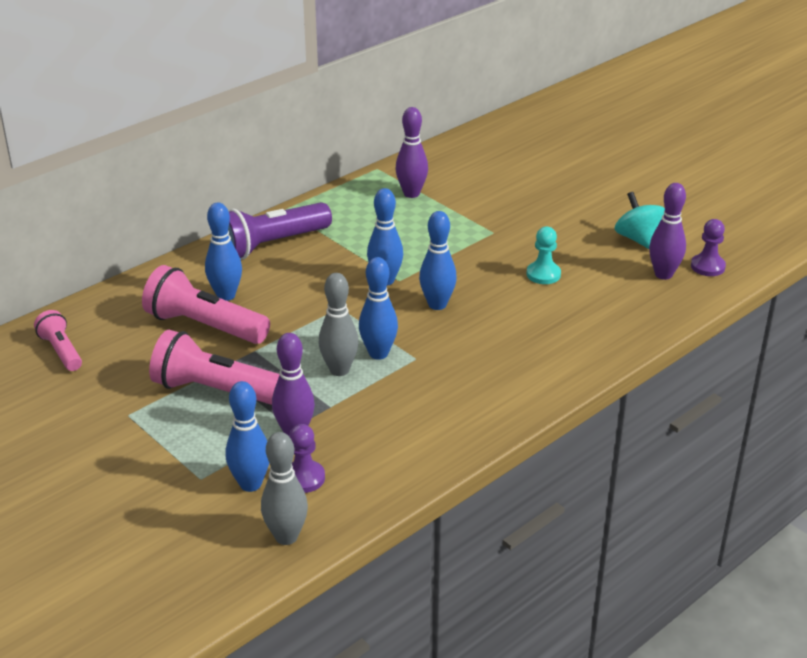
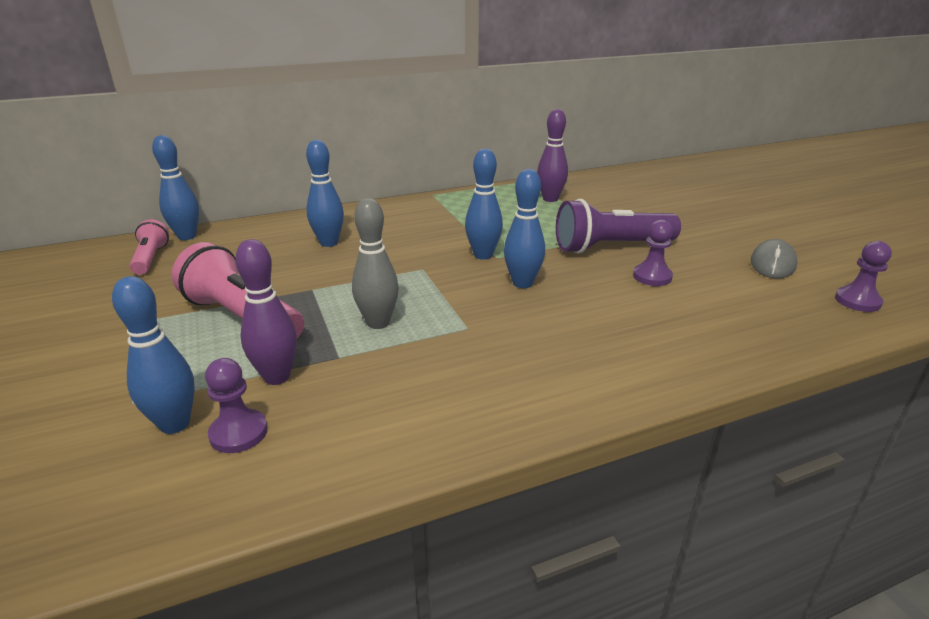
camera: 20 degrees right, 5 degrees down
(204, 326) = (287, 262): pink flashlight -> none
(271, 245) = (401, 215): purple flashlight -> purple flashlight (611, 247)
(286, 537) = (144, 510): grey bowling pin -> none
(378, 353) = (430, 315): blue bowling pin -> blue bowling pin (187, 236)
(543, 274) = (652, 276): turquoise pawn -> purple pawn
(638, 239) = (772, 263): turquoise spinning top -> grey mouse
(663, 274) = (798, 299): purple bowling pin -> none

